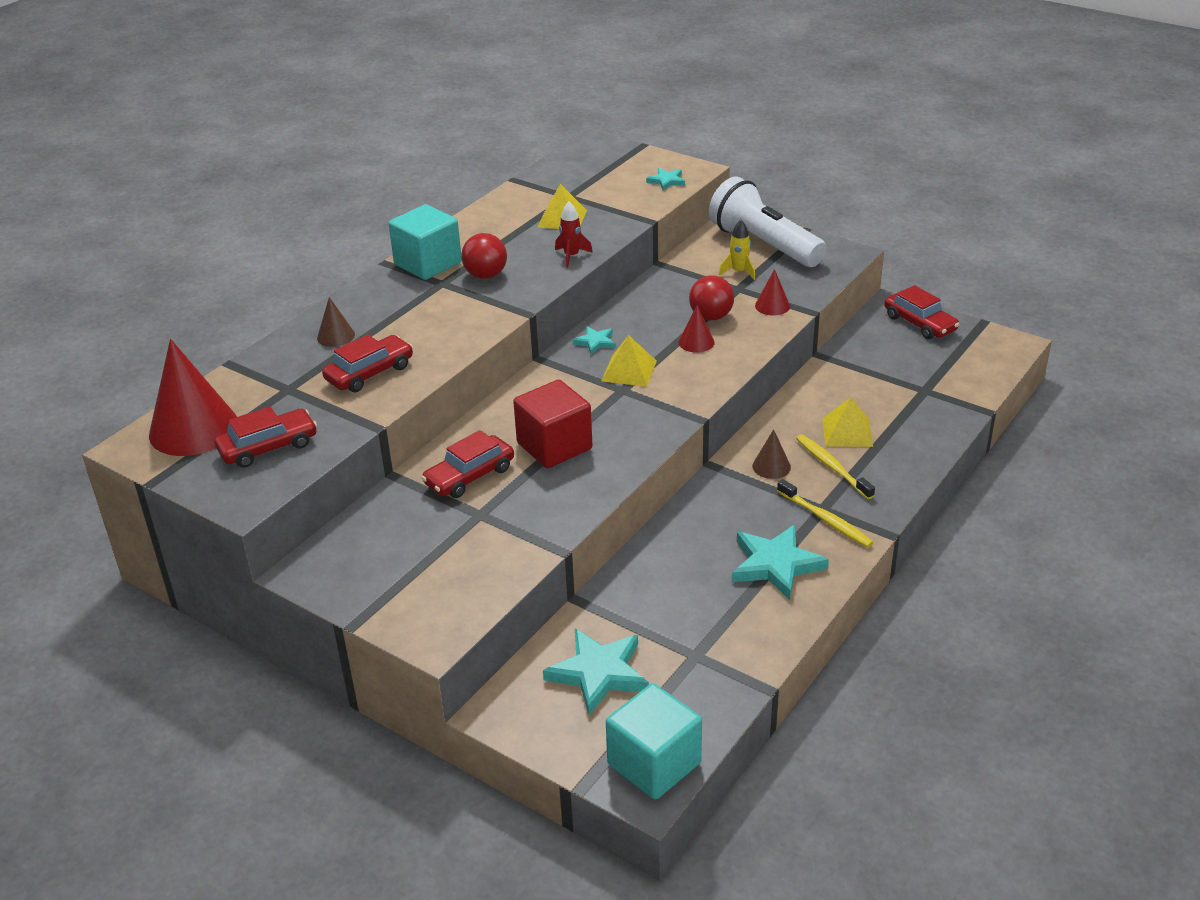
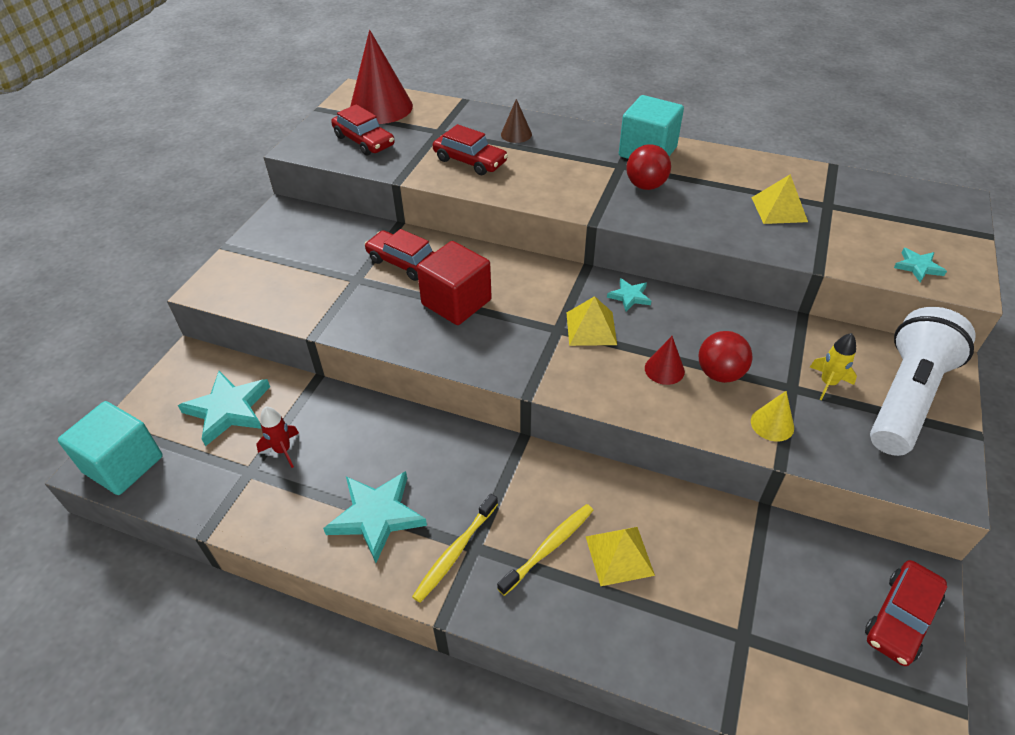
camera: 75 degrees right, 10 degrees up
(571, 256) = (710, 229): red rocket -> red rocket (283, 450)
(771, 466) = (533, 490): brown cone -> none
(772, 306) = (772, 424): red cone -> yellow cone

